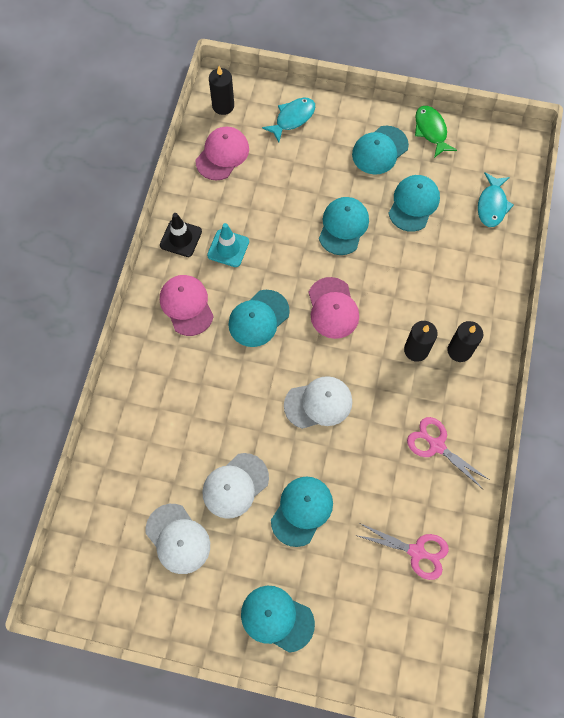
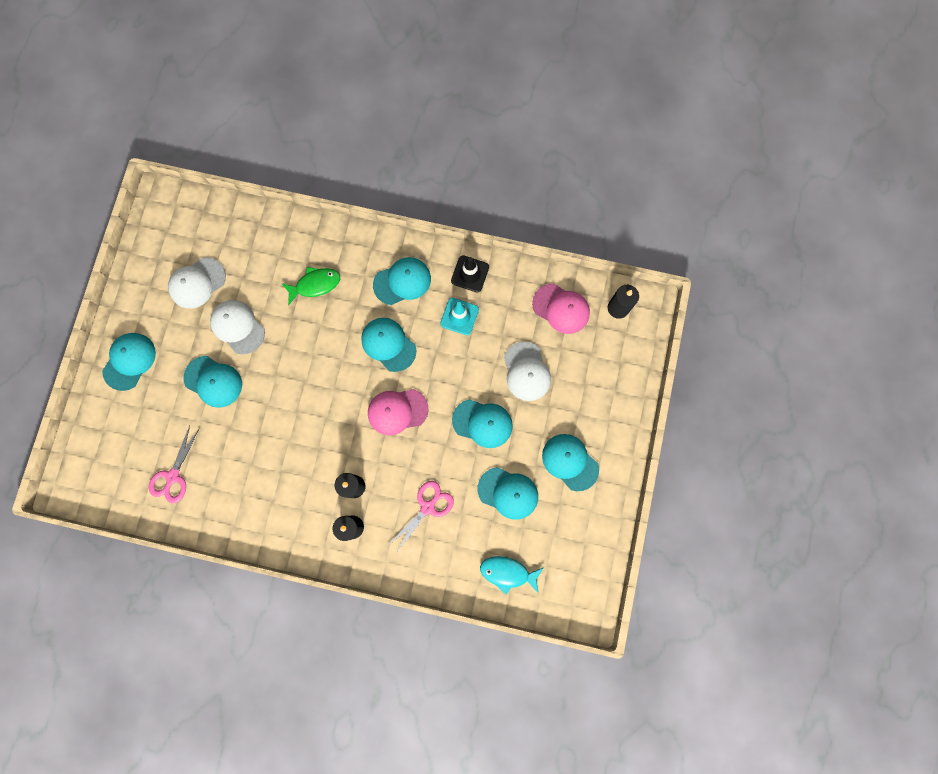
camera: 90 degrees right, 10 degrees up
(186, 305) = (402, 281): pink cap -> turquoise cap
(292, 118) = (605, 376): turquoise fish -> none
(318, 403) = (306, 396): white cap -> white cap (526, 371)
(431, 131) = (595, 516): green fish -> green fish (315, 285)
(436, 445) = (263, 499): pink scissors -> pink scissors (427, 507)

